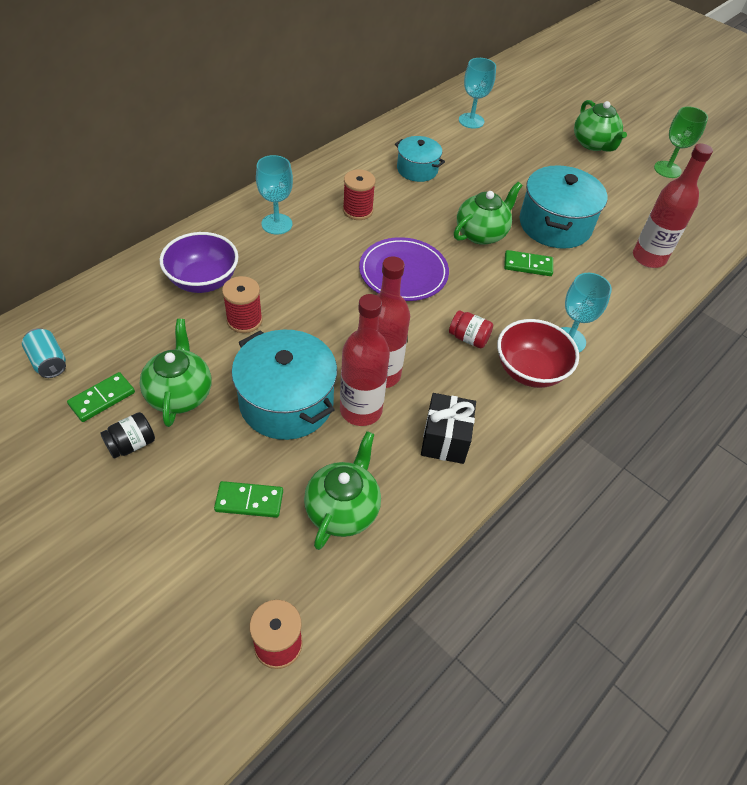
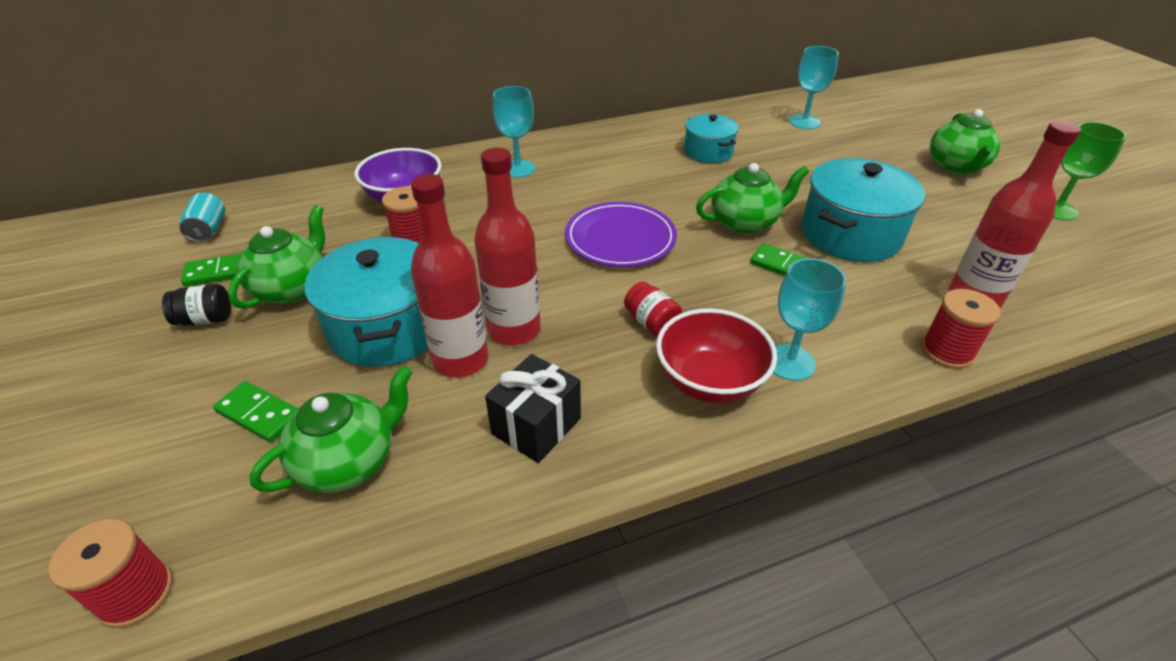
camera: 30 degrees right, 10 degrees down
(357, 210) = (612, 174): red spool -> red spool (947, 351)

